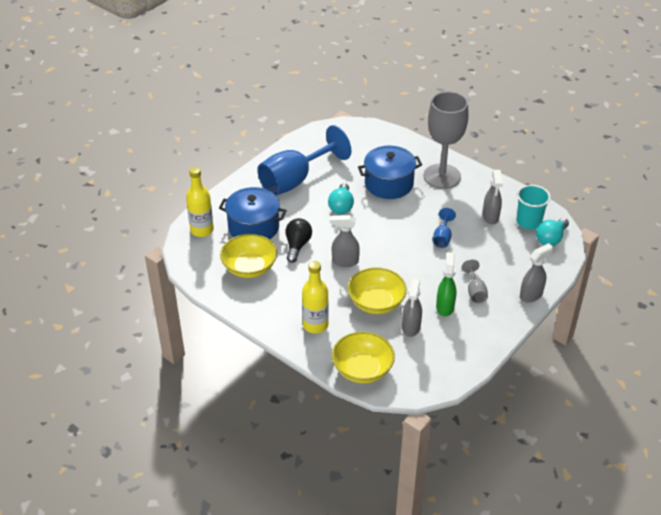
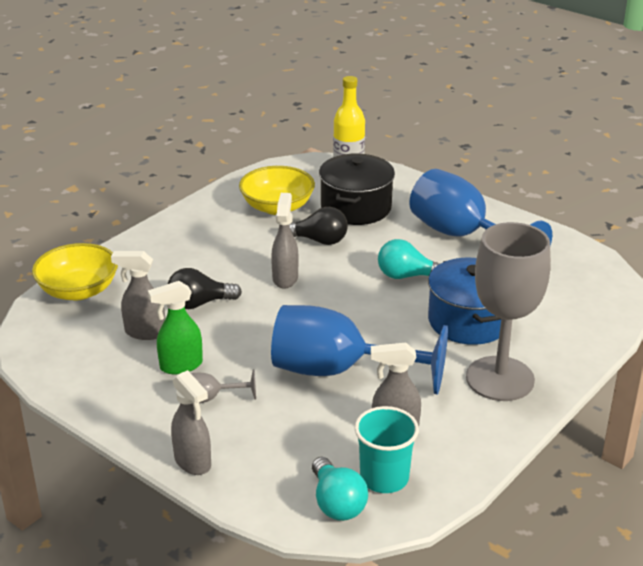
camera: 90 degrees right, 10 degrees down
(253, 227) = (356, 207): blue pot -> black pot
(315, 325) = (165, 255): yellow bottle -> none
(376, 302) = (199, 303): yellow bowl -> black light bulb
(442, 237) = (338, 371): blue goblet -> blue goblet, size x2.31
(445, 307) = (180, 366): green spray bottle -> green spray bottle turned 150 degrees clockwise
(551, 239) = (337, 503): turquoise light bulb -> turquoise light bulb turned 150 degrees counterclockwise

